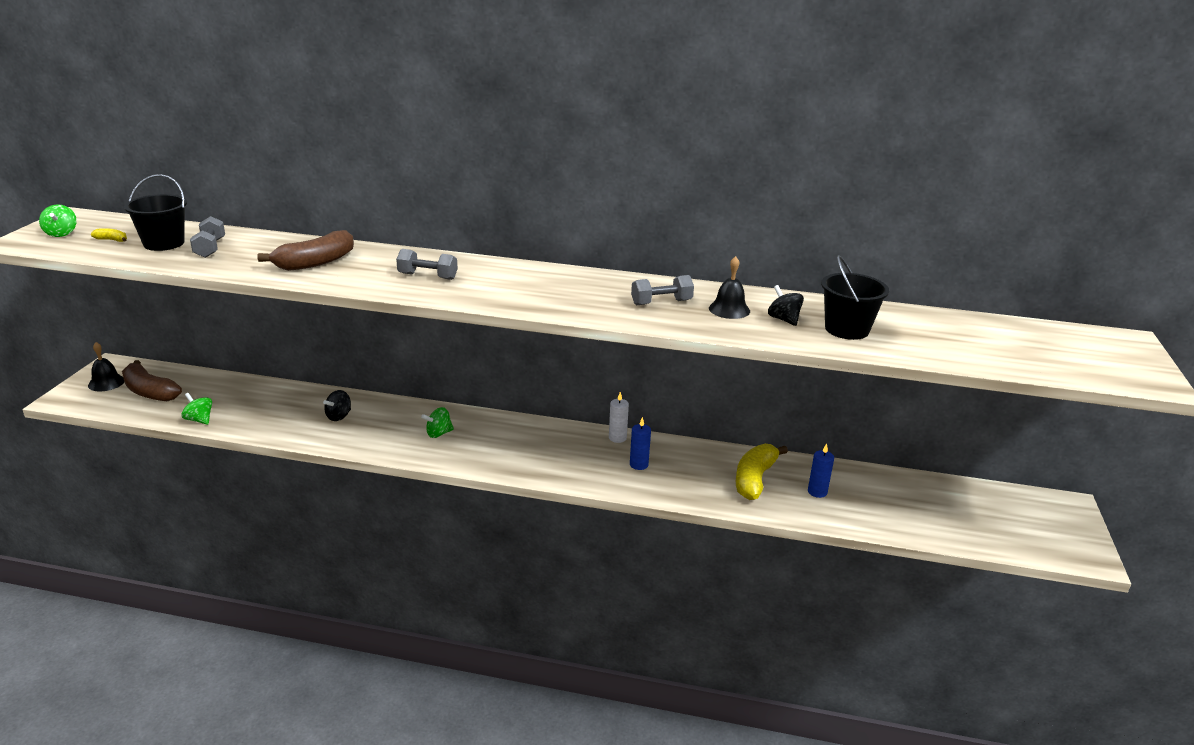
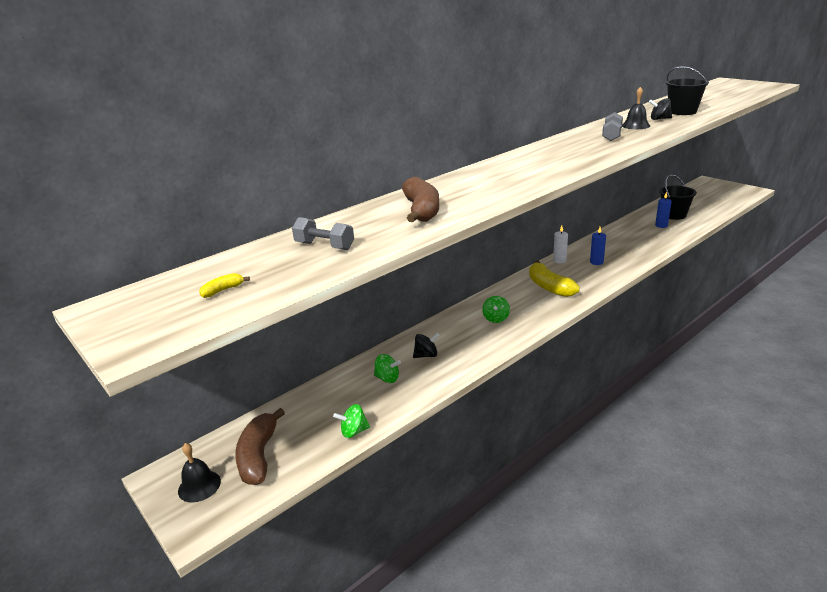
camera: 50 degrees left, 0 degrees up
(61, 233) = (150, 318): green spinning top -> green spinning top (387, 378)
(149, 392) = (259, 456): brown banana -> brown banana turned 105 degrees clockwise
(164, 243) = (277, 265): black bucket -> black bucket (674, 215)
(339, 416) = (426, 355): black spinning top -> black spinning top turned 90 degrees counterclockwise
(427, 276) = (499, 181): grey dumbbell -> none
(754, 479) = (637, 236): yellow banana -> yellow banana (549, 287)

